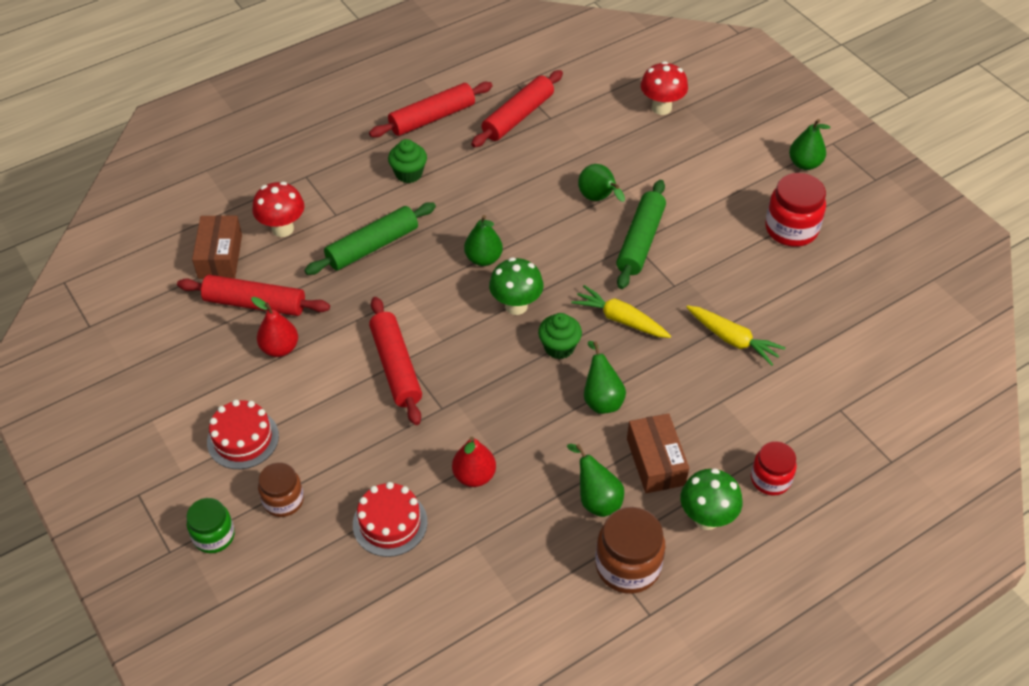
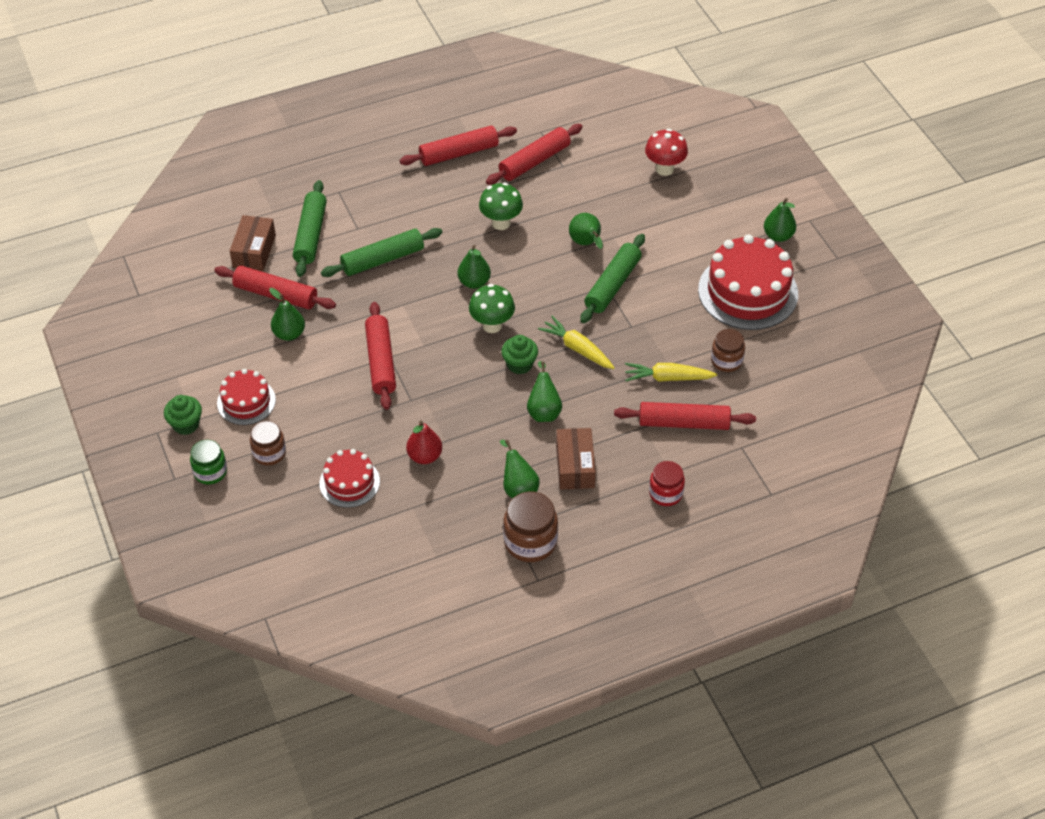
camera: 10 degrees right, 0 degrees up
(280, 348) = (289, 334): red pear -> green pear
(283, 229) = (310, 235): red mushroom -> green rolling pin
(409, 174) = (427, 200): green cupcake -> green cupcake (186, 424)
(706, 518) = (604, 515): green mushroom -> green mushroom (501, 223)
(732, 339) = (668, 378): yellow carrot -> yellow carrot turned 135 degrees clockwise
(766, 390) = (683, 423): none -> red rolling pin
(791, 229) = (748, 292): red jar -> red cake
(792, 310) = (726, 361): none -> brown jar

